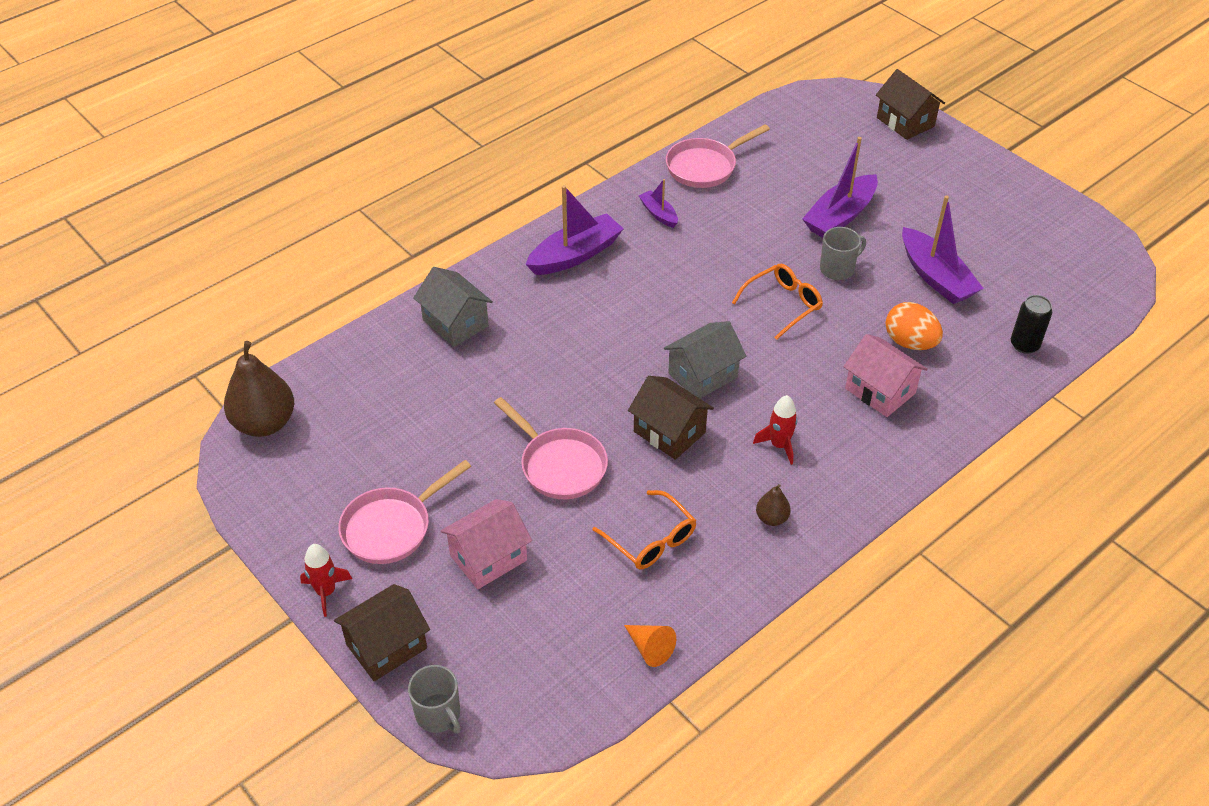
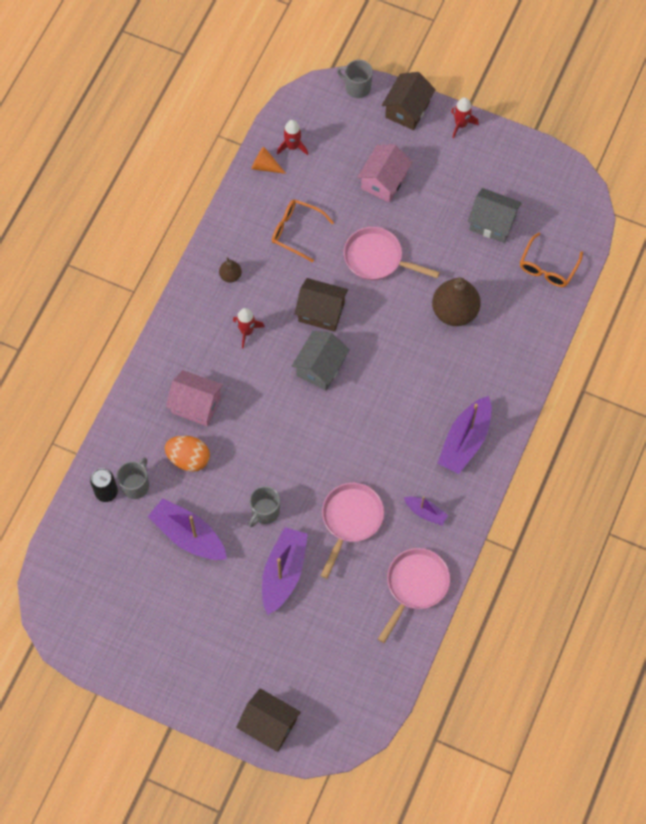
camera: 155 degrees right, 20 degrees up
(264, 423) = (577, 211): brown pear -> brown pear (454, 311)
(391, 527) = (451, 176): pink pan -> pink pan (350, 519)
(455, 323) = (511, 340): grey house -> grey house (492, 223)
(592, 661) = (292, 146): none -> red rocket
(783, 305) = (292, 457): orange glasses -> orange glasses (548, 267)
(985, 339) = (136, 485): none -> grey mug

